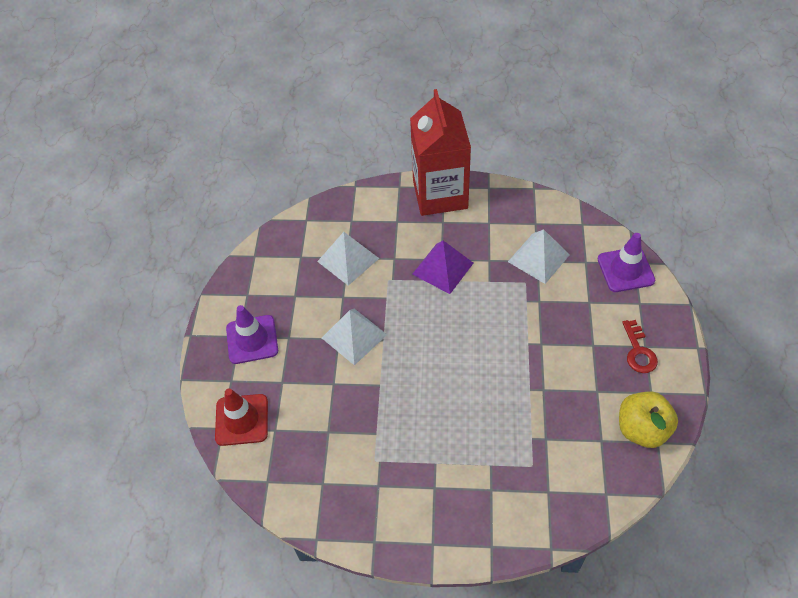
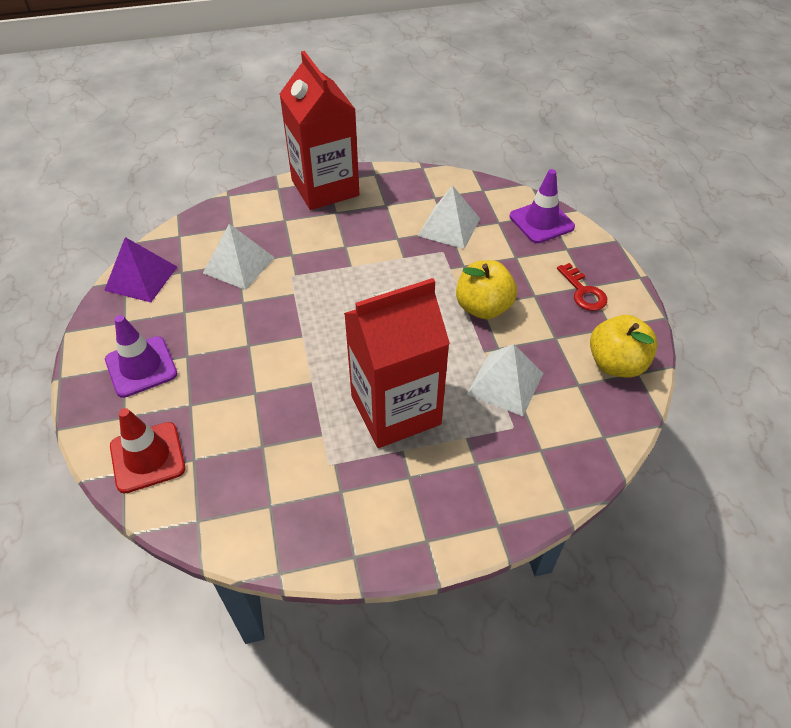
camera: 20 degrees left, 5 degrees down
(354, 336) = (267, 338): white pyramid -> white pyramid (505, 383)
(440, 426) = (395, 410): none -> red carton
(443, 268) = (349, 254): purple pyramid -> purple pyramid (141, 278)
(543, 347) = (483, 307): none -> yellow apple

